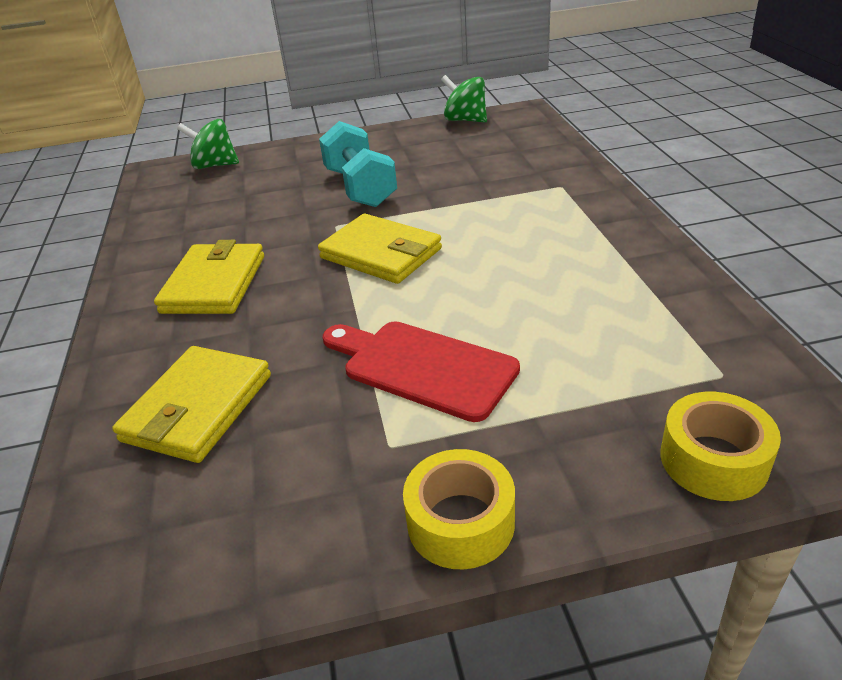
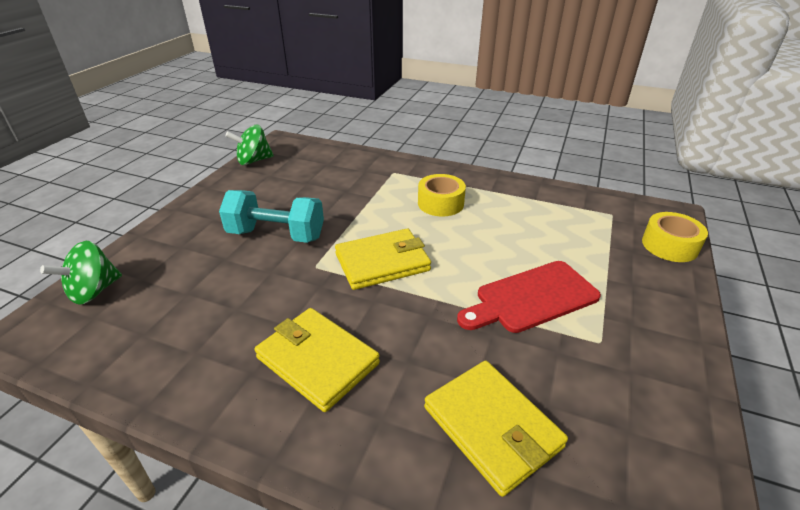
camera: 60 degrees left, 0 degrees up
(460, 522) = (680, 341): yellow tape -> yellow tape (440, 203)

